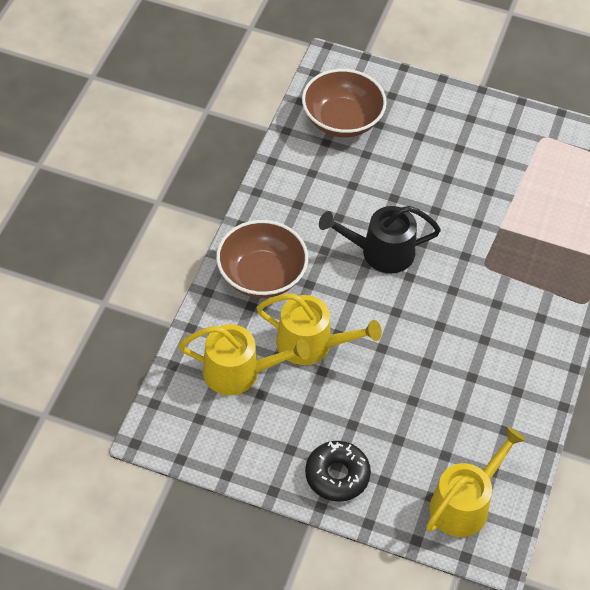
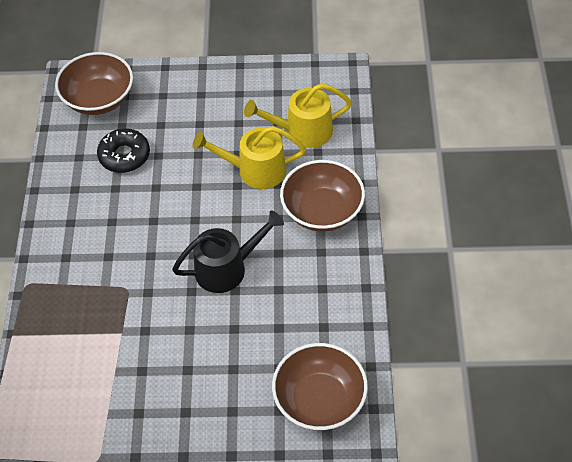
camera: 165 degrees right, 0 degrees up
(337, 475) = (198, 88): black donut -> black donut (124, 156)
(464, 504) = (99, 99): yellow watering can -> brown bowl

